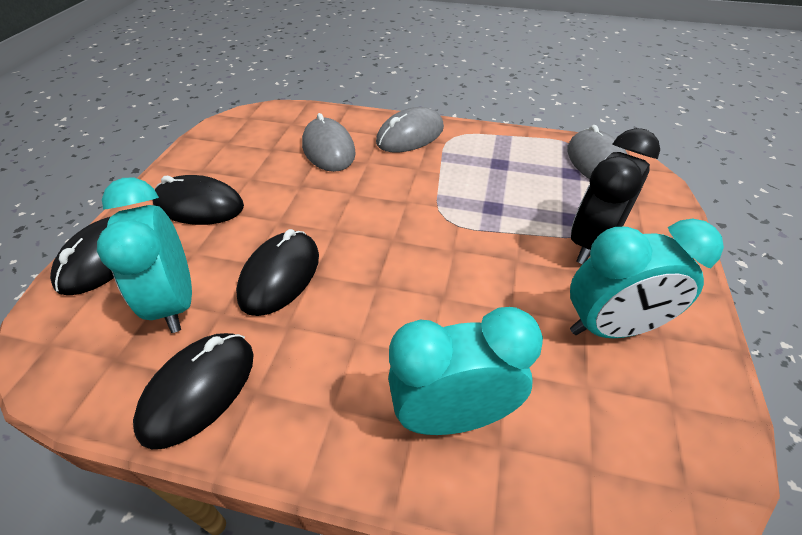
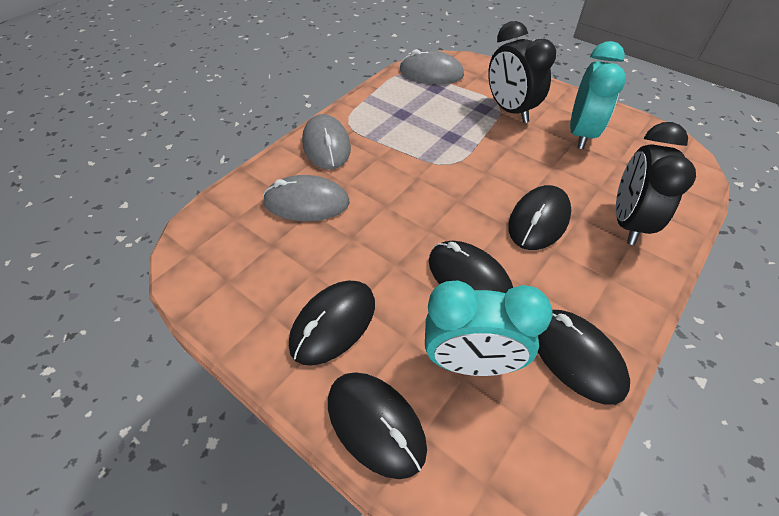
camera: 65 degrees left, 5 degrees up
(398, 315) = (538, 220): none -> black mouse
(452, 416) = (627, 222): turquoise clock -> black clock

